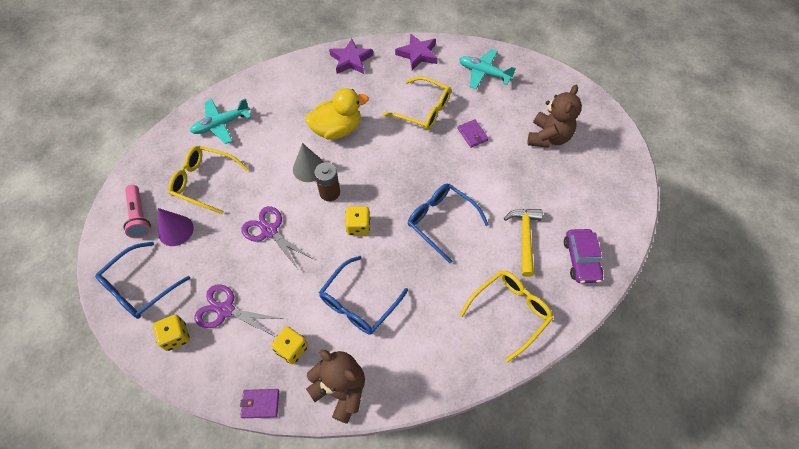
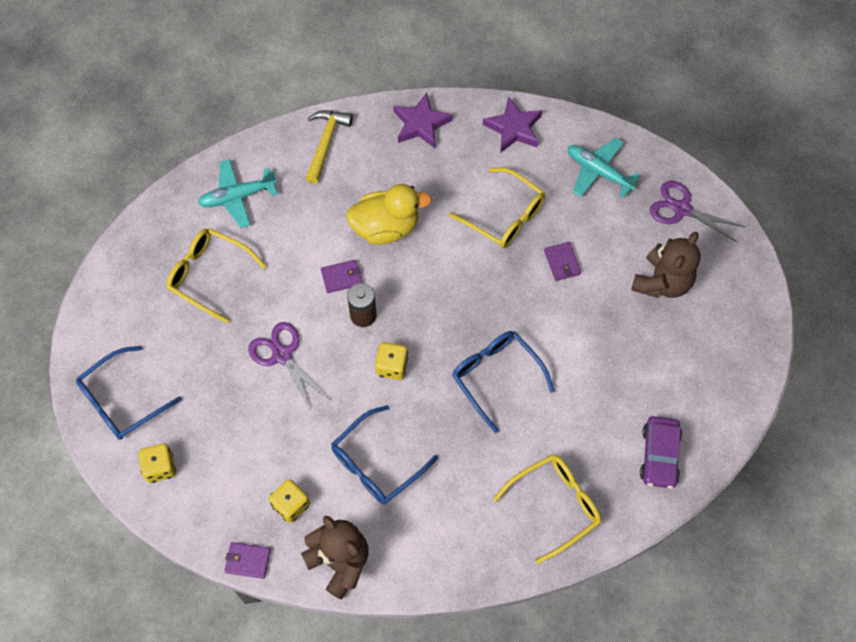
camera: 10 degrees right, 5 degrees up
(139, 216) = (126, 309): pink flashlight -> none
(176, 230) = (169, 335): purple cone -> none
(225, 310) = (219, 446): purple scissors -> purple scissors (682, 209)
(309, 168) = (341, 277): grey cone -> purple wallet
(524, 238) = (596, 416): yellow hammer -> yellow hammer (325, 143)

